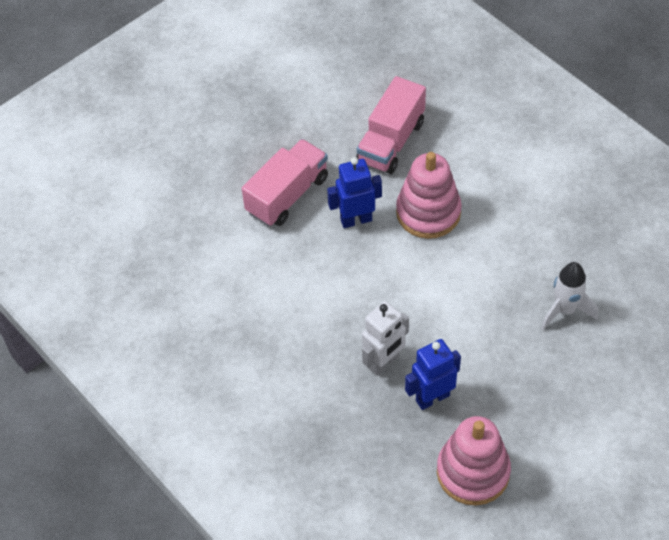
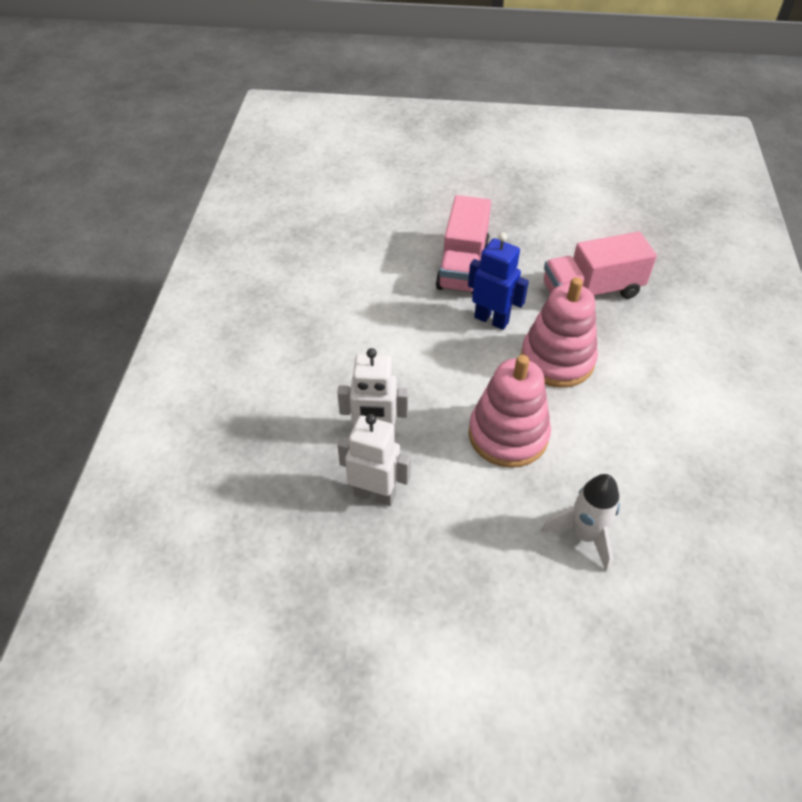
camera: 45 degrees right, 5 degrees down
(287, 195) = (463, 266): pink truck -> pink truck turned 105 degrees clockwise
(432, 397) = (375, 494): blue robot -> white robot
(473, 472) = (325, 585): pink stacking toy -> pink stacking toy (508, 435)

